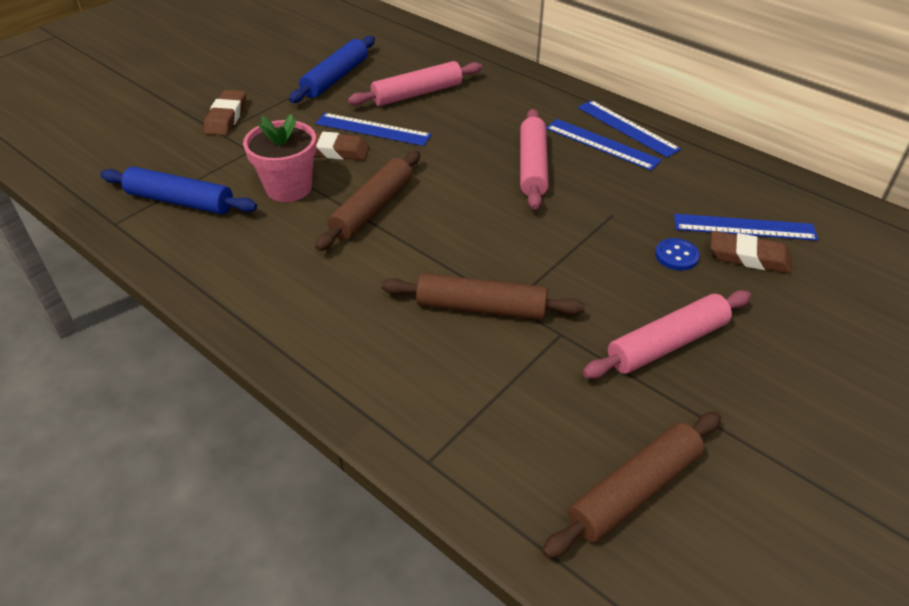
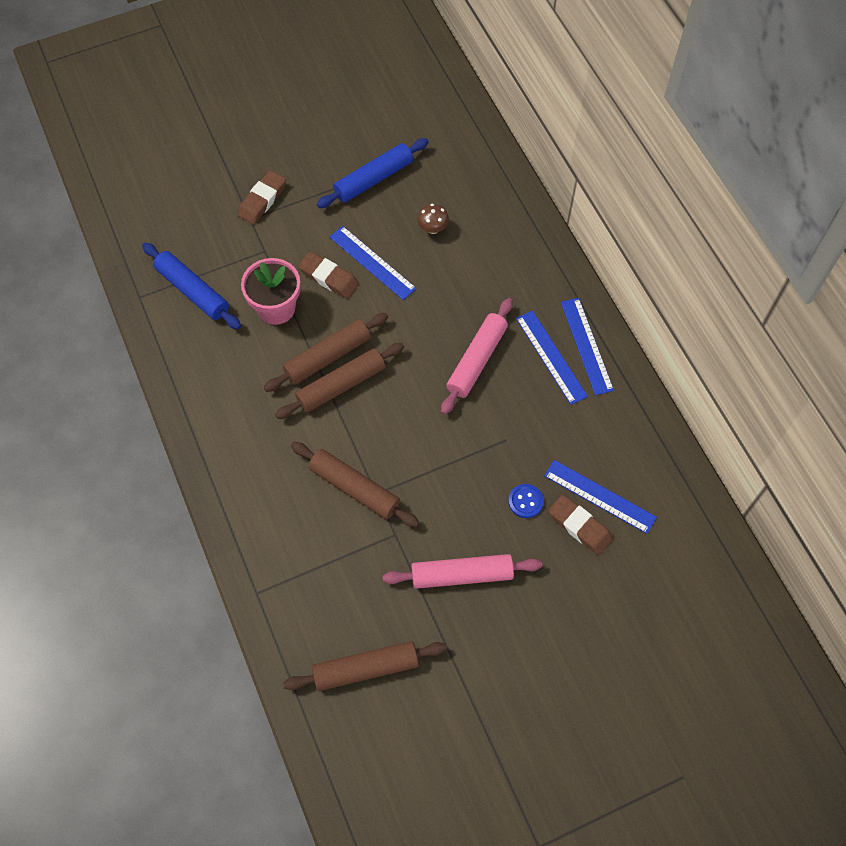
camera: 25 degrees right, 20 degrees up
(403, 226) = (341, 385): none -> brown rolling pin
(417, 93) = (432, 228): pink rolling pin -> brown mushroom

